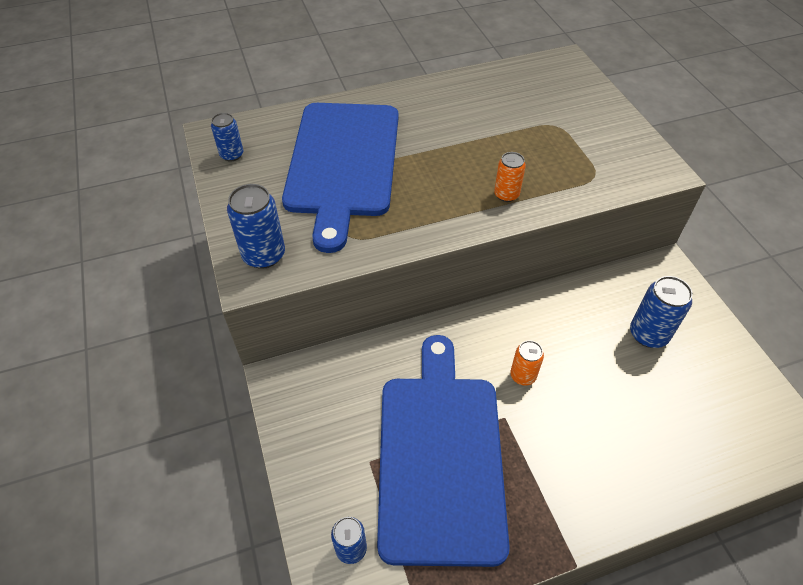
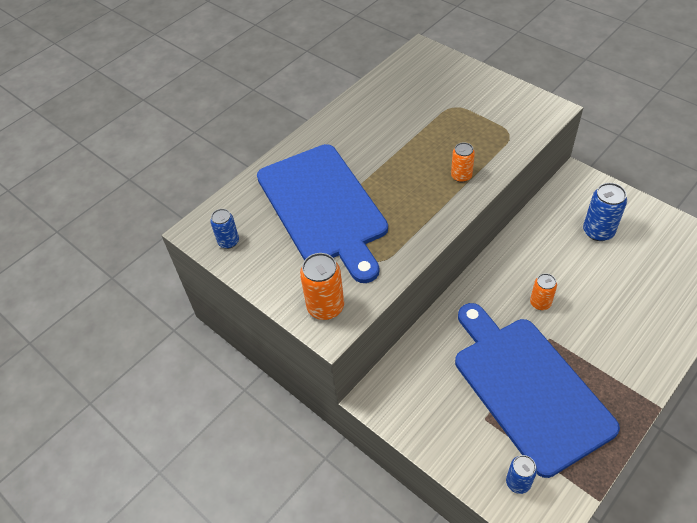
camera: 25 degrees left, 0 degrees up
(264, 255) = (325, 307): blue can -> orange can

